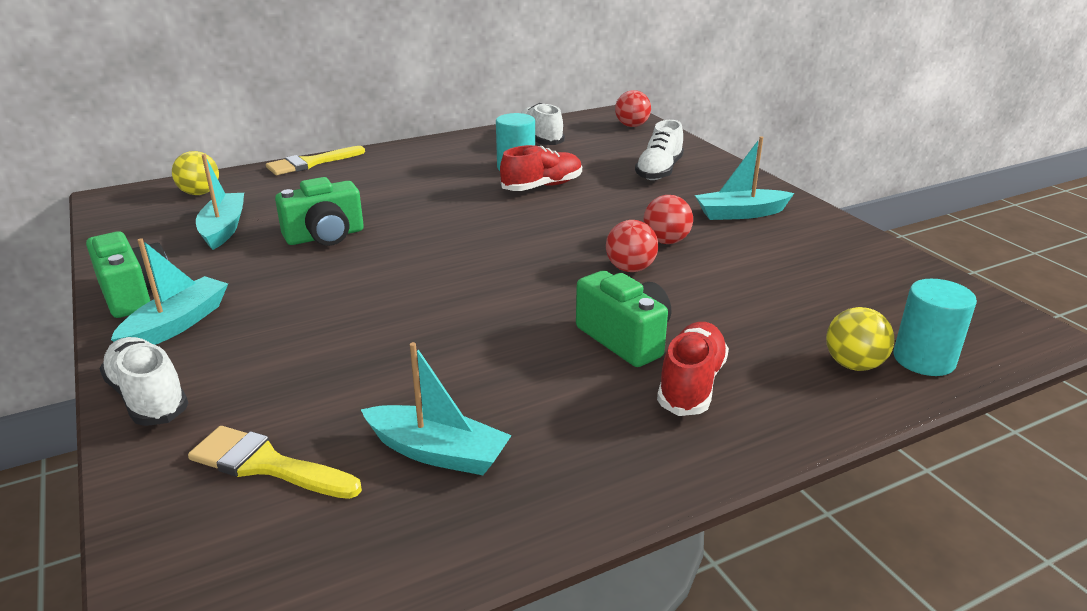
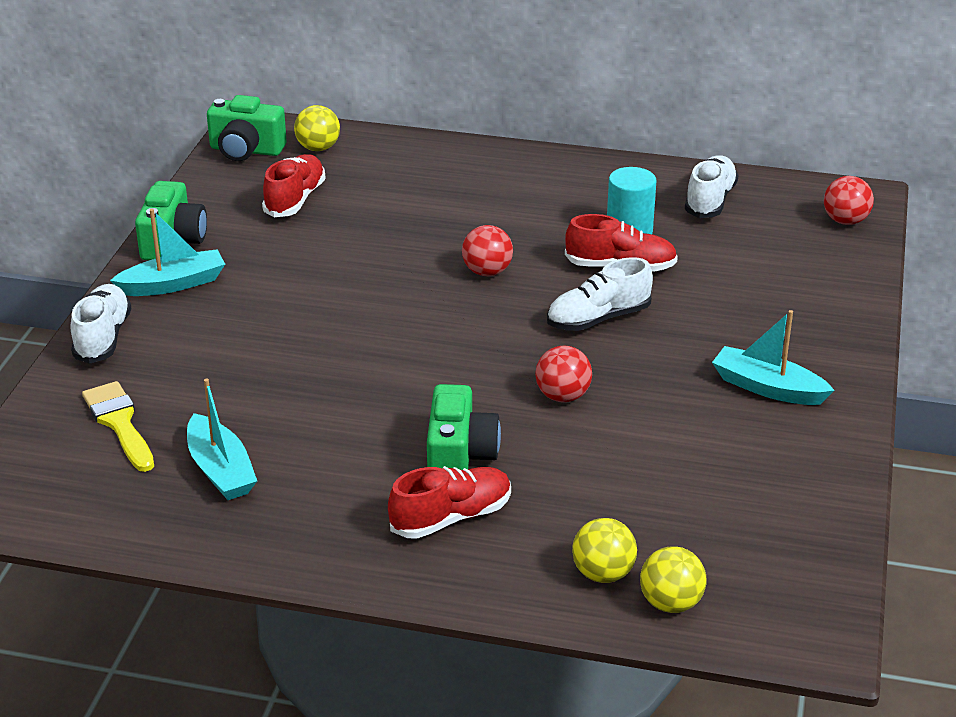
camera: 40 degrees right, 5 degrees up
(223, 229) = (295, 199): turquoise boat -> red shoe
(311, 163) = (447, 146): yellow brush -> none
(325, 236) = (361, 243): green camera -> green camera (246, 150)
(659, 171) = (771, 298): white shoe -> white shoe (598, 319)
(666, 241) = (640, 384): red ball -> red ball (487, 272)
(924, 359) = (671, 603): turquoise cylinder -> yellow ball

